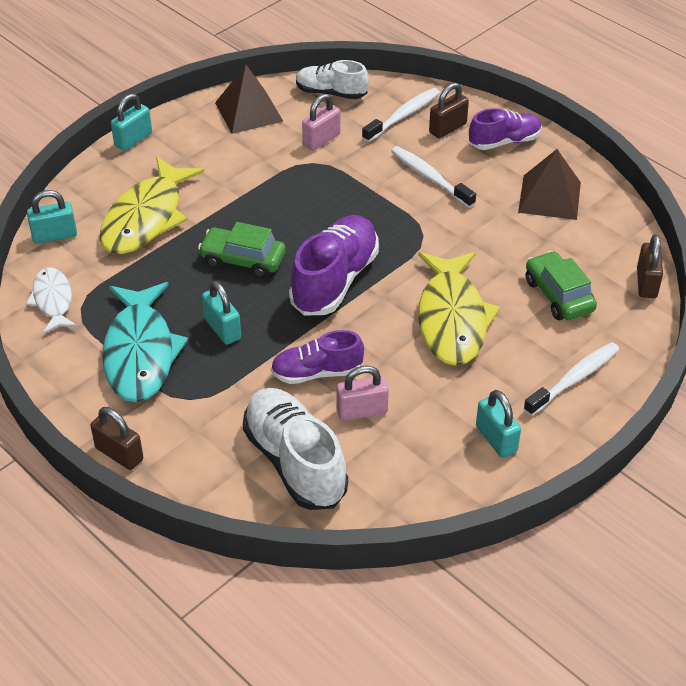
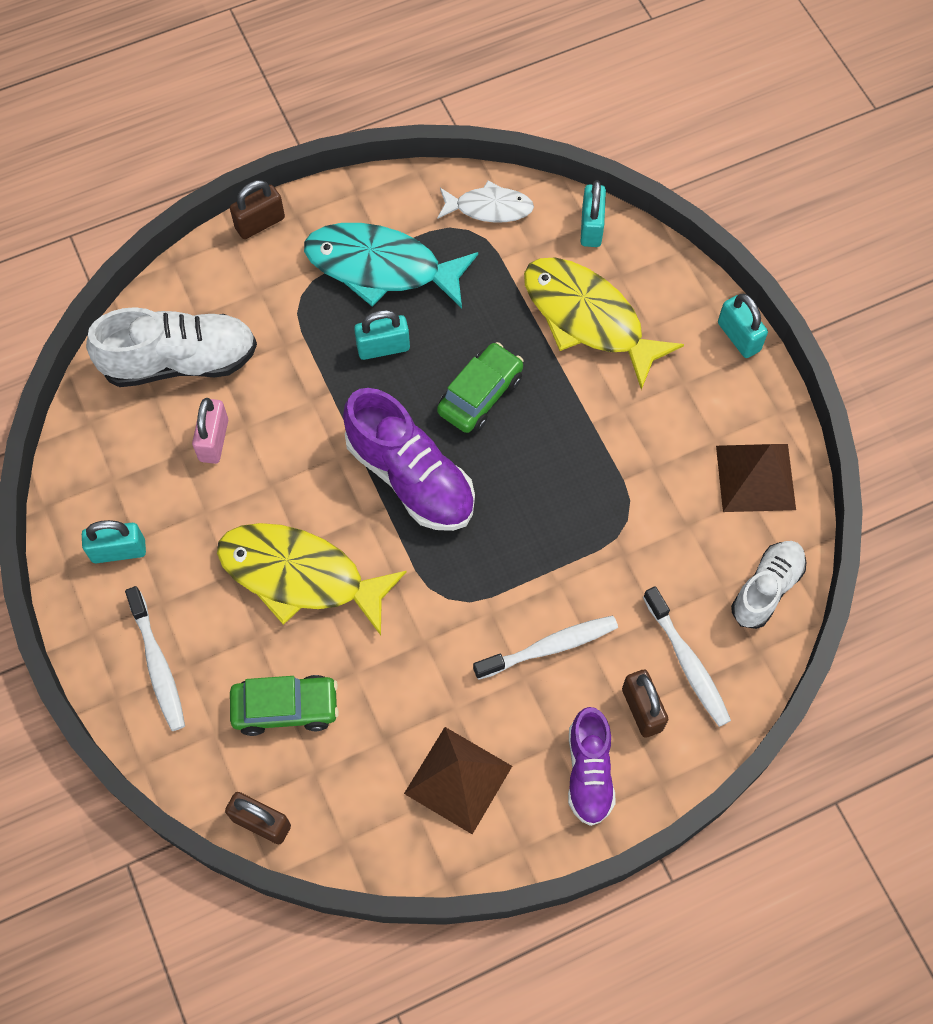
camera: 110 degrees right, 20 degrees up
(317, 372) = (283, 416): purple shoe -> none
(321, 140) = (669, 544): pink padlock -> none

